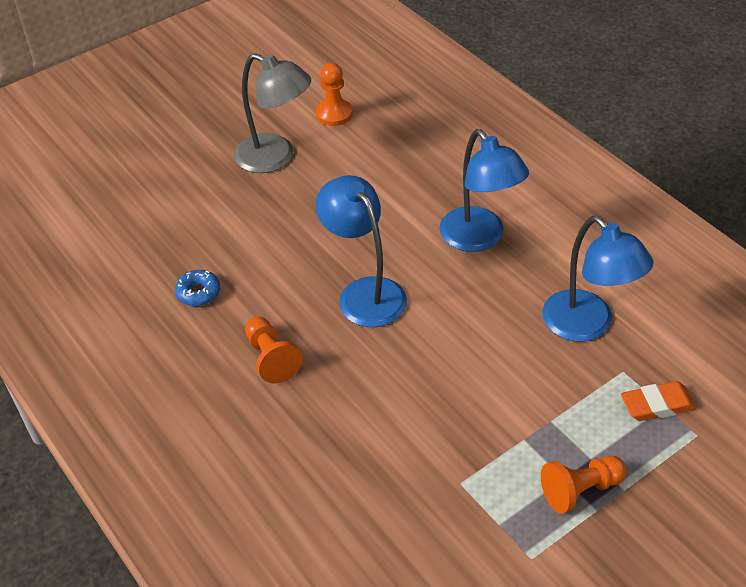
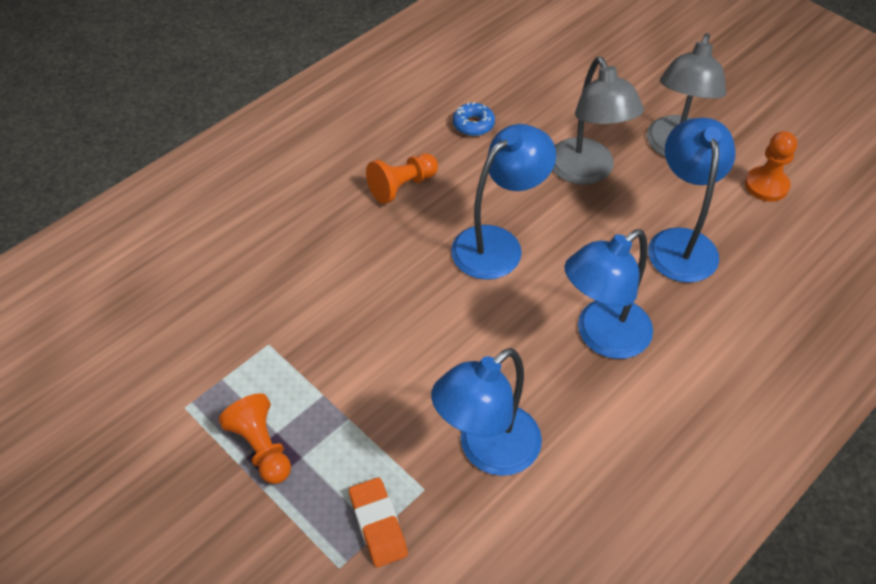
camera: 80 degrees right, 5 degrees up
(288, 219) = (586, 172): none -> grey lamp
(386, 175) = (680, 243): none -> blue lamp

